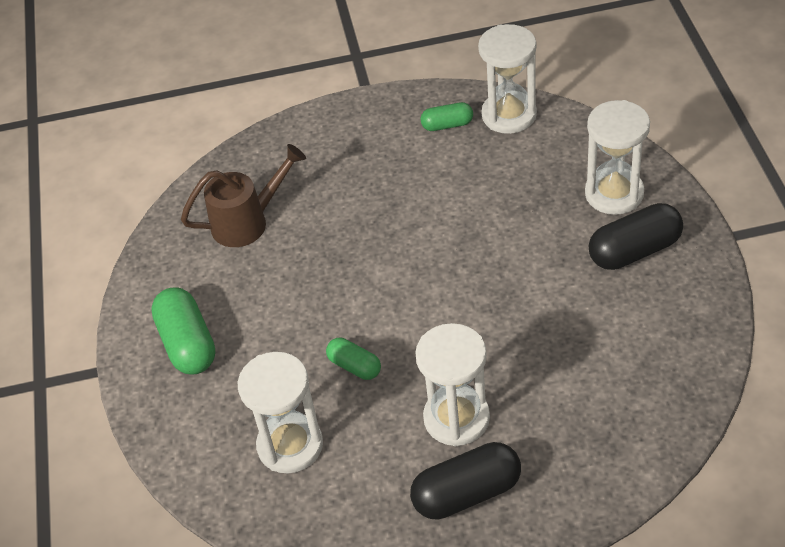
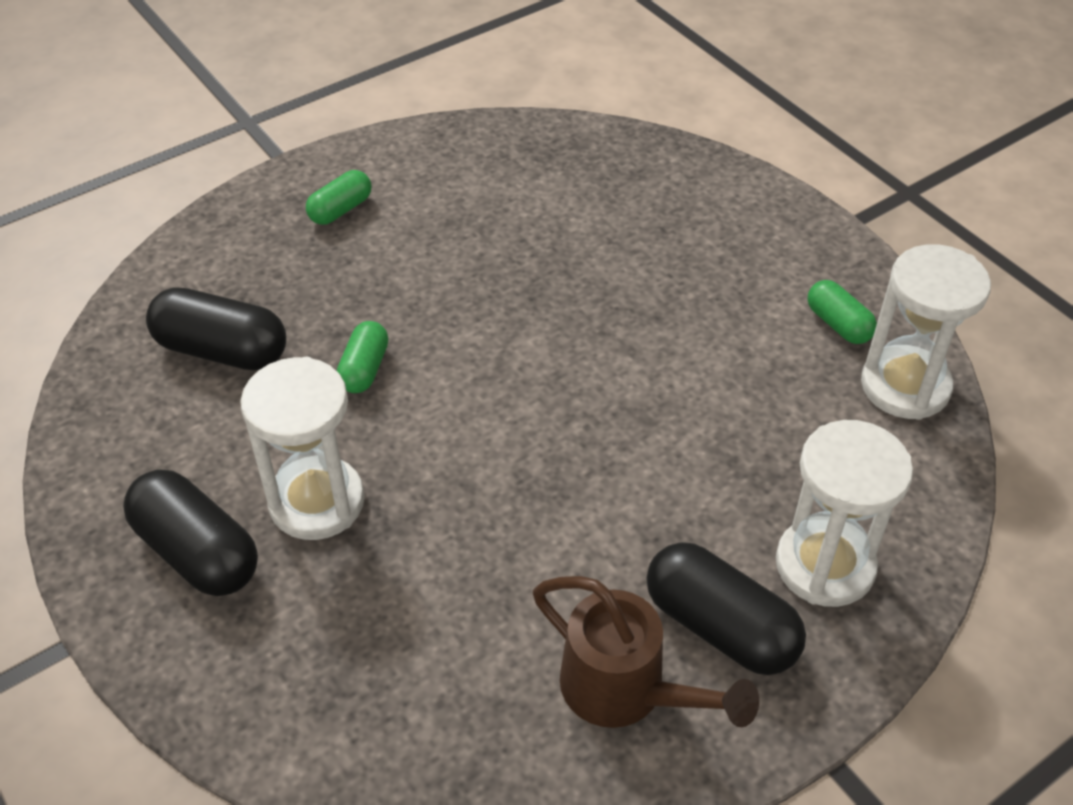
camera: 60 degrees right, 0 degrees up
(187, 344) = (340, 210): green capsule -> green capsule, size x0.58
(247, 222) = (550, 192): brown watering can -> brown watering can (625, 690)
(290, 445) = (222, 350): white hourglass -> black capsule

